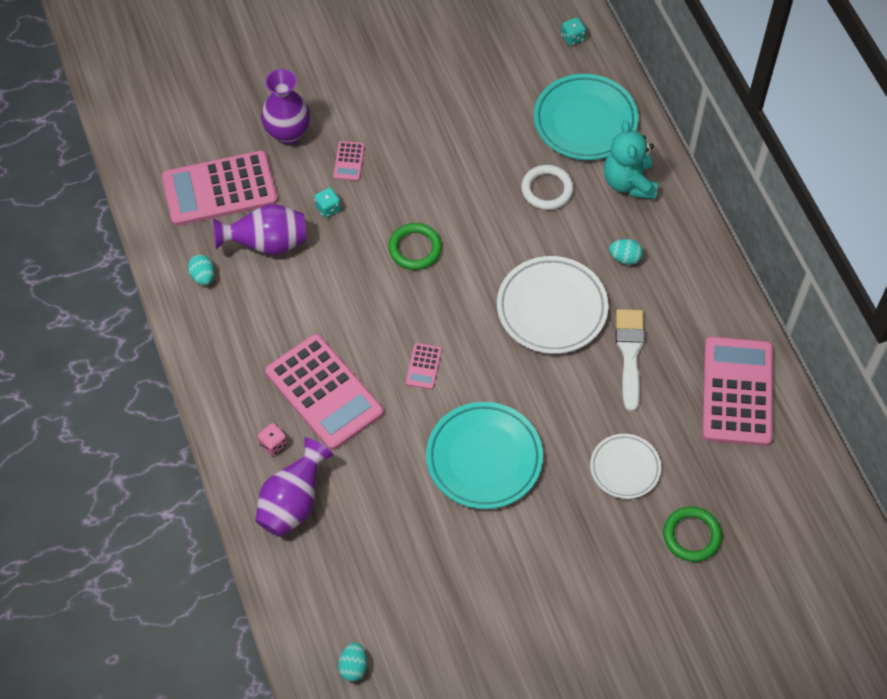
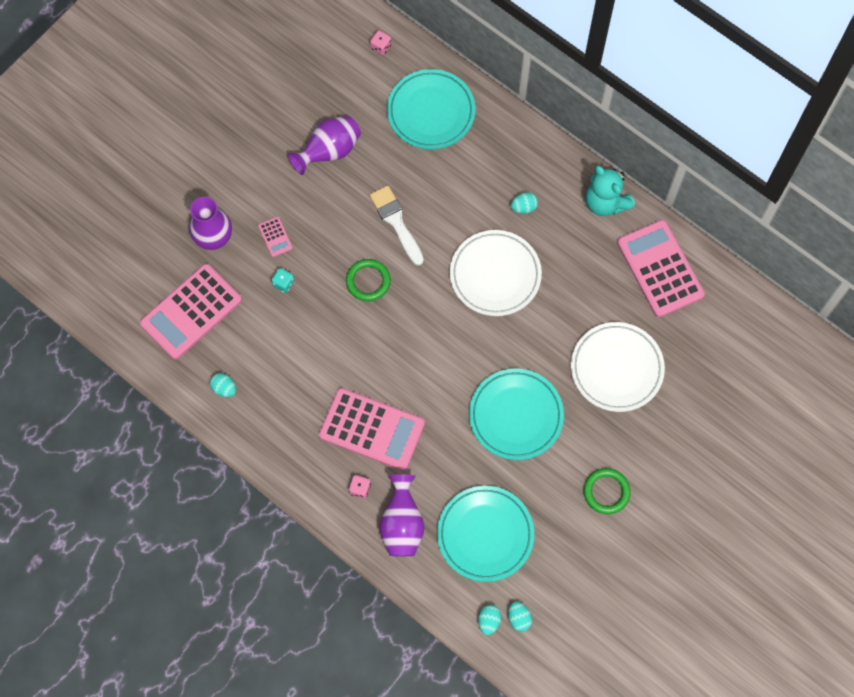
camera: 30 degrees left, 10 degrees up
(266, 243) = (255, 336): purple vase -> purple vase (329, 152)
(319, 651) = (489, 621): none -> turquoise egg
(373, 561) = (485, 534): none -> turquoise plate
(423, 366) = (431, 370): pink calculator -> none
(547, 189) = (436, 182): white ring -> none
(572, 38) = (381, 47): turquoise dice -> pink dice
(625, 468) = (616, 368): white plate -> white plate, size x1.65
(629, 182) = (491, 145): turquoise teddy bear -> turquoise teddy bear (605, 202)
(630, 353) = (570, 280): white brush -> white brush (396, 222)
(691, 536) = (689, 393): green ring -> green ring (606, 492)

